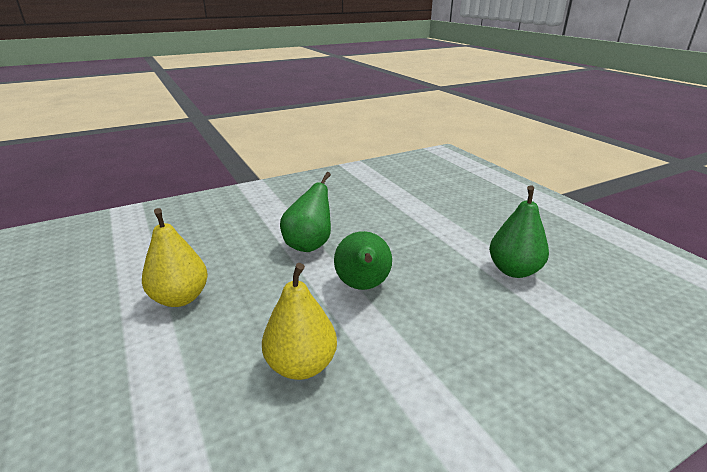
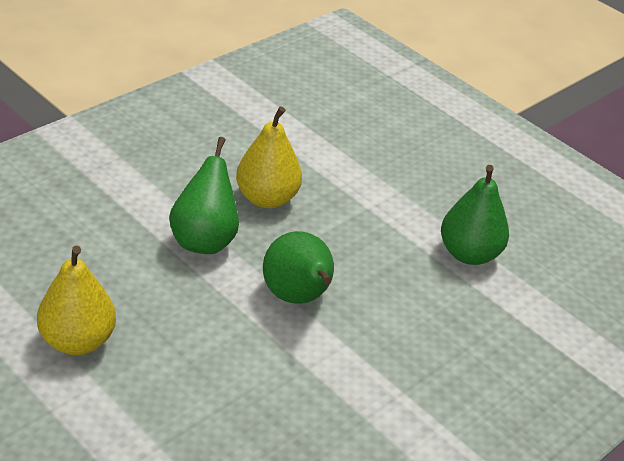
camera: 20 degrees left, 10 degrees up
(301, 365) = (265, 404): yellow pear -> yellow pear (267, 198)

